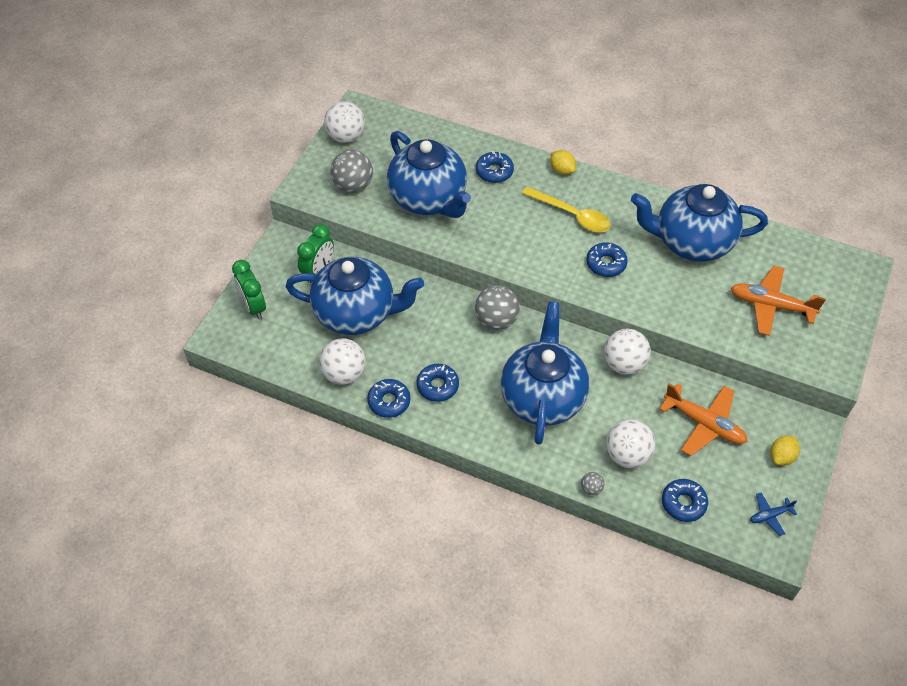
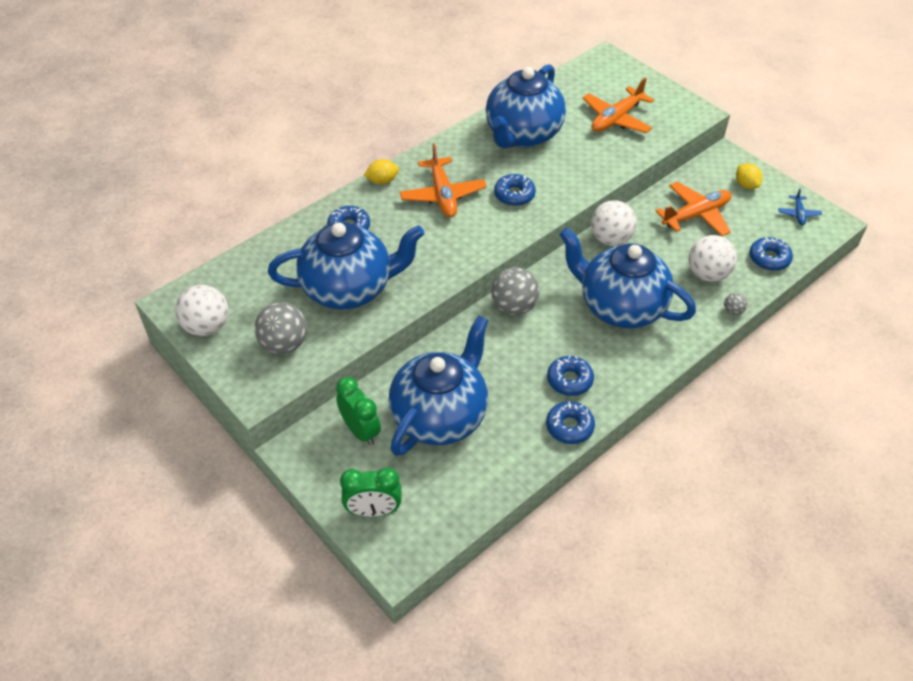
camera: 65 degrees left, 5 degrees down
(344, 374) = (514, 454): white ball -> none
(572, 215) = (442, 195): yellow spoon -> orange plane

